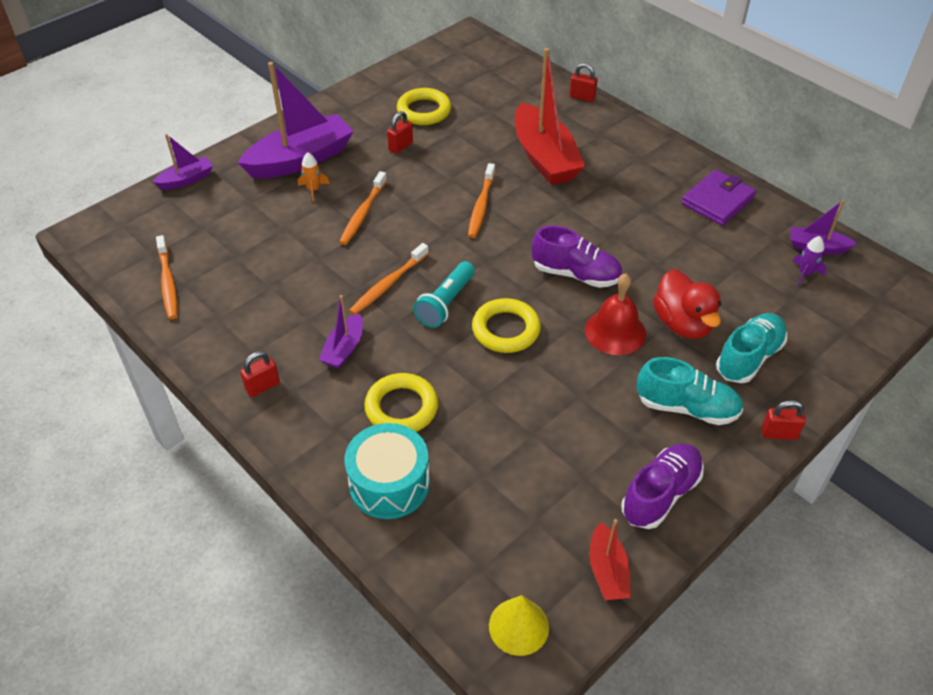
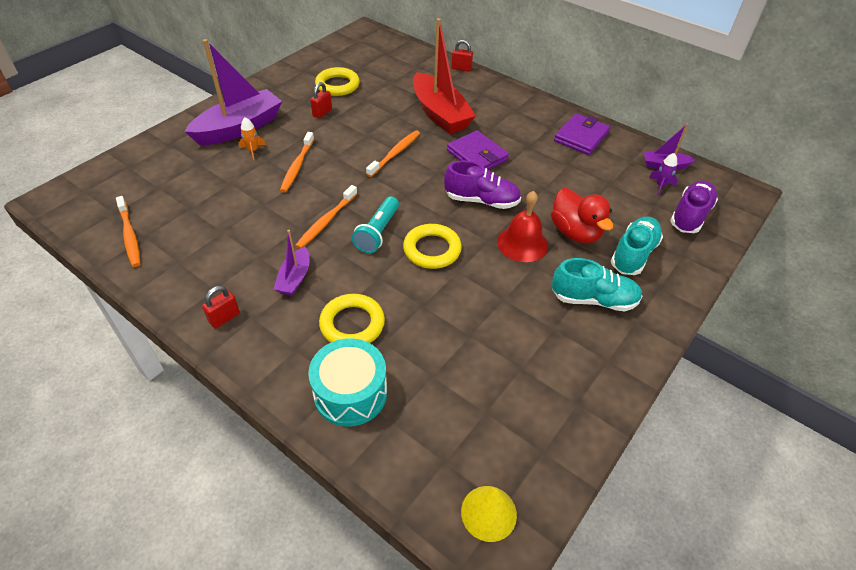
camera: 10 degrees left, 0 degrees up
(186, 180) = (141, 150): purple boat -> none
(481, 206) = (395, 153): orange toothbrush -> orange toothbrush turned 150 degrees counterclockwise
(581, 216) = (477, 155): none -> purple wallet
(607, 571) = (557, 450): red boat -> none
(660, 494) = (588, 375): purple shoe -> purple shoe (690, 216)
(778, 434) = (672, 313): red padlock -> none

